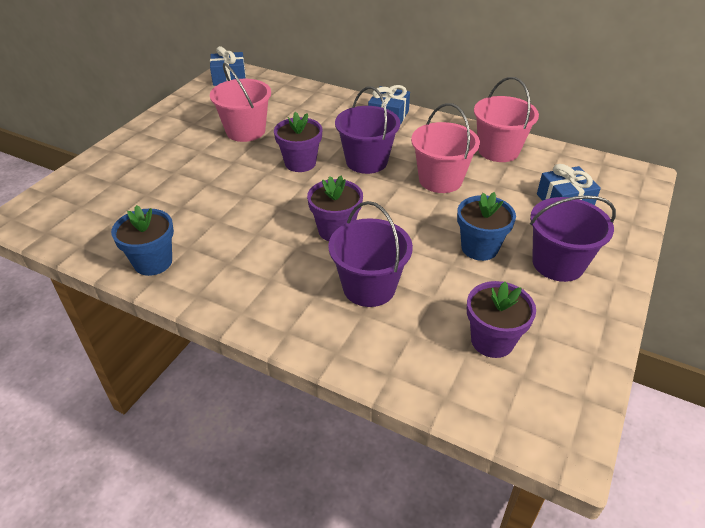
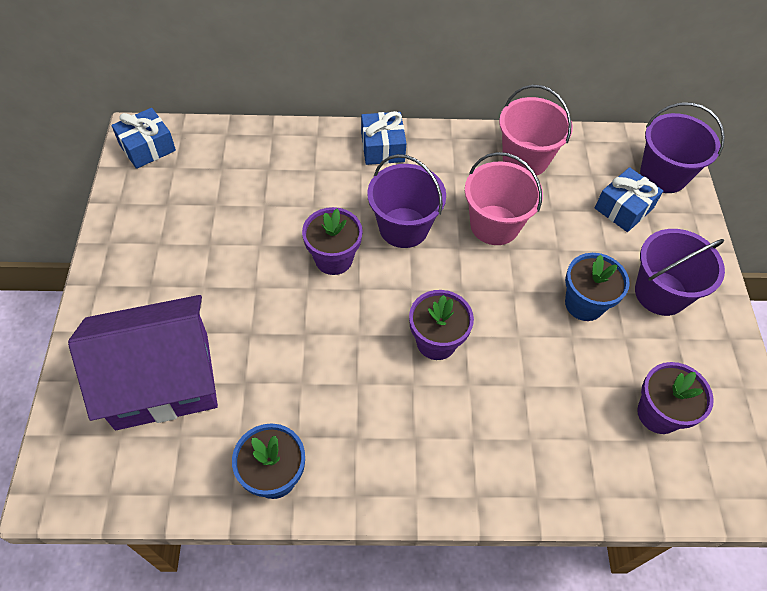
camera: 30 degrees left, 15 degrees up
(131, 188) = (162, 380): none -> purple house
(245, 131) = (234, 232): pink bucket -> none
(369, 287) = (516, 402): purple bucket -> purple bucket (663, 175)

